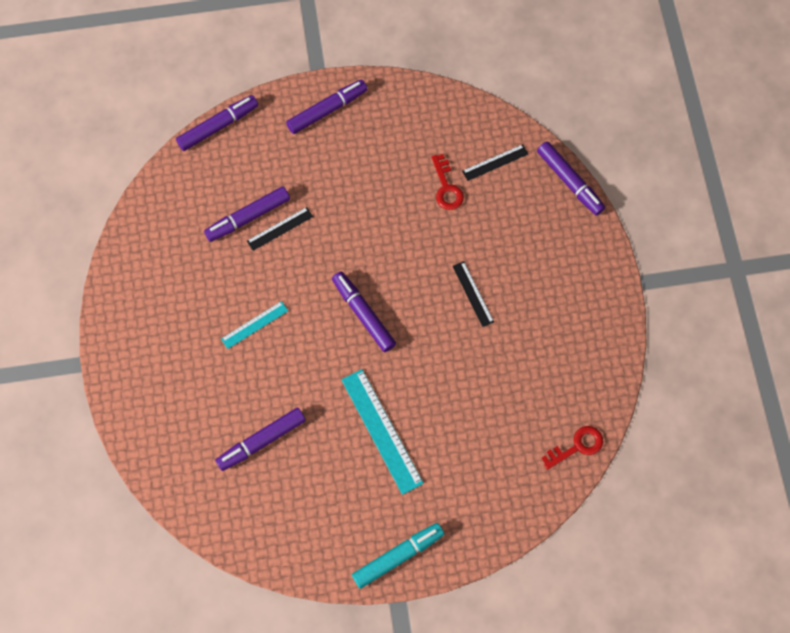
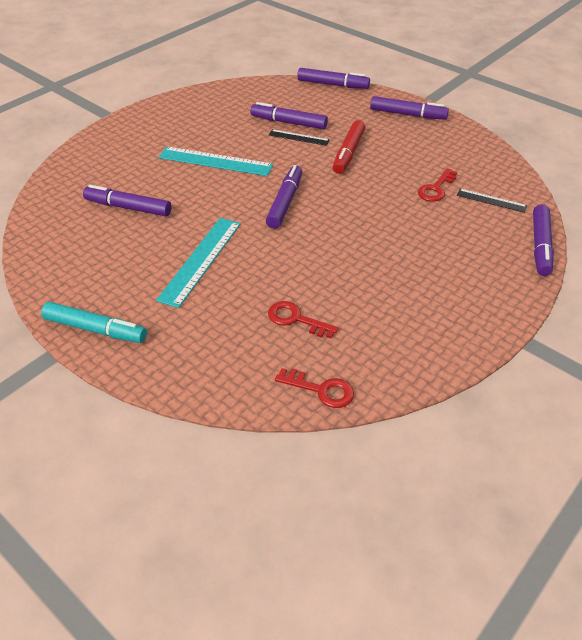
camera: 50 degrees right, 25 degrees down
(254, 325) = (215, 161): turquoise ruler -> turquoise ruler, size x1.80
(340, 208) = (348, 153): none -> red marker
(473, 294) = (374, 246): black ruler -> none
(502, 411) = (296, 319): none -> red key

